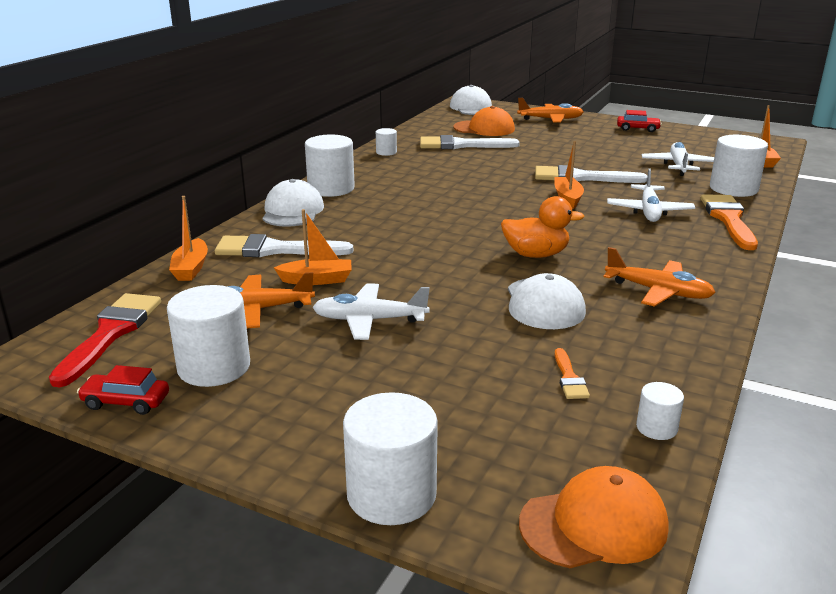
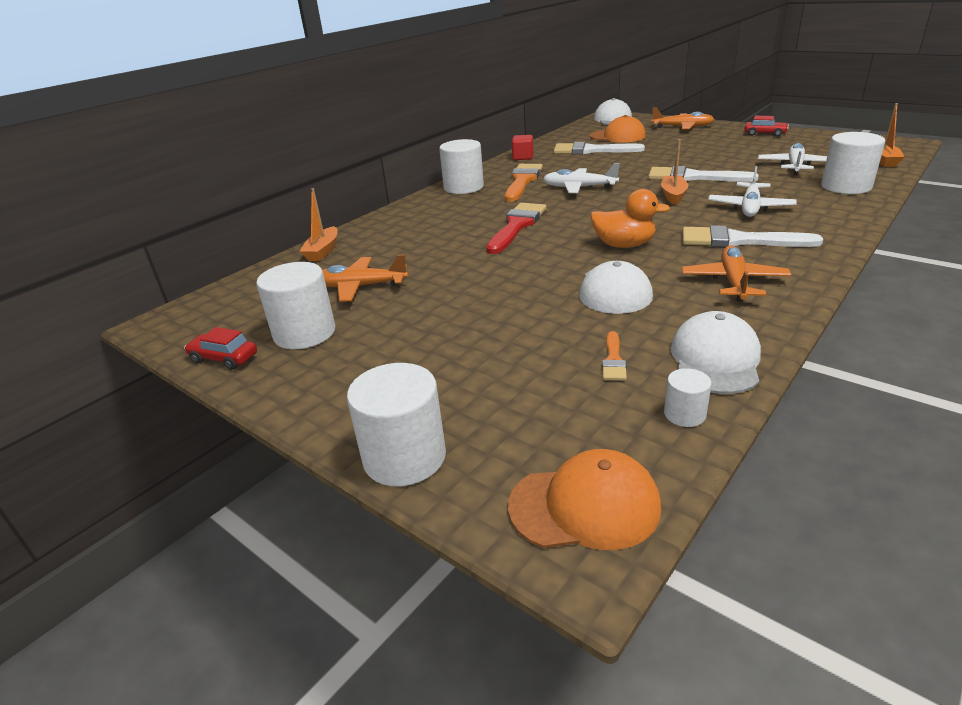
camera: 15 degrees right, 5 degrees up
(111, 333) = (238, 302): red brush -> red brush (517, 226)
(275, 250) = (396, 237): white brush -> white brush (738, 240)
(292, 211) = (424, 205): white cap -> white cap (715, 359)
(317, 280) = (420, 263): orange boat -> none
(369, 320) = (450, 299): white plane -> white plane (579, 188)
(386, 152) = (523, 157): white cylinder -> red cube
(658, 291) = (733, 282): orange plane -> orange plane turned 120 degrees counterclockwise
(728, 219) = (831, 215): orange brush -> orange brush (522, 181)

